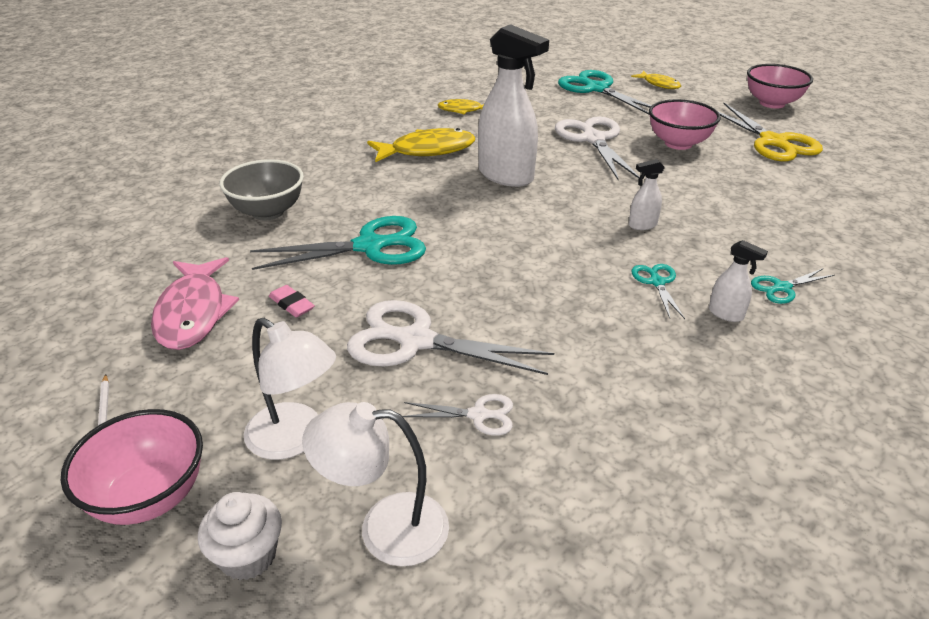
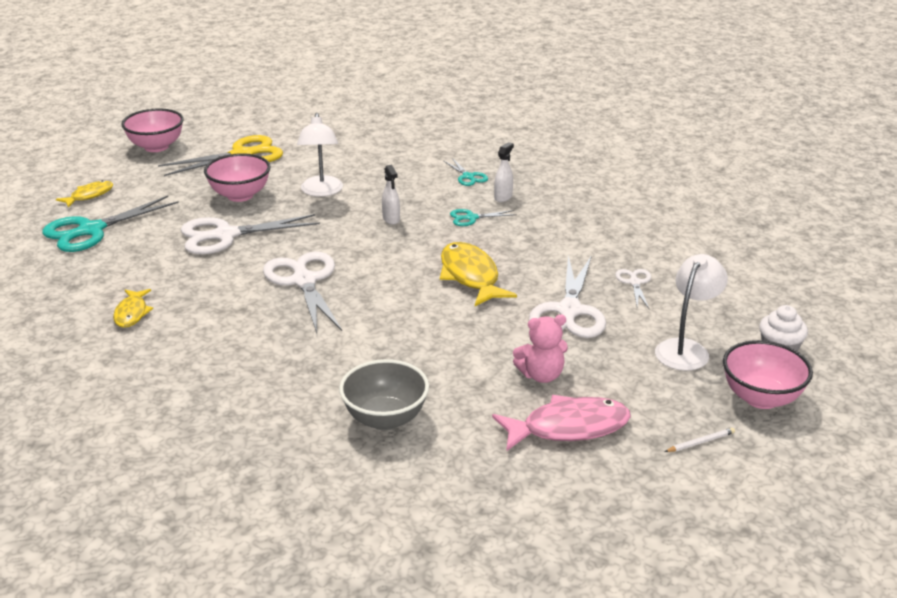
camera: 95 degrees left, 5 degrees down
(292, 304) = (541, 375): pink eraser -> pink teddy bear
(370, 246) = (443, 345): turquoise scissors -> none
(385, 528) = (735, 308): white lamp -> white lamp (321, 191)
(427, 150) = (241, 330): yellow fish -> yellow fish (470, 276)
(506, 176) = (304, 281): white spray bottle -> white scissors

